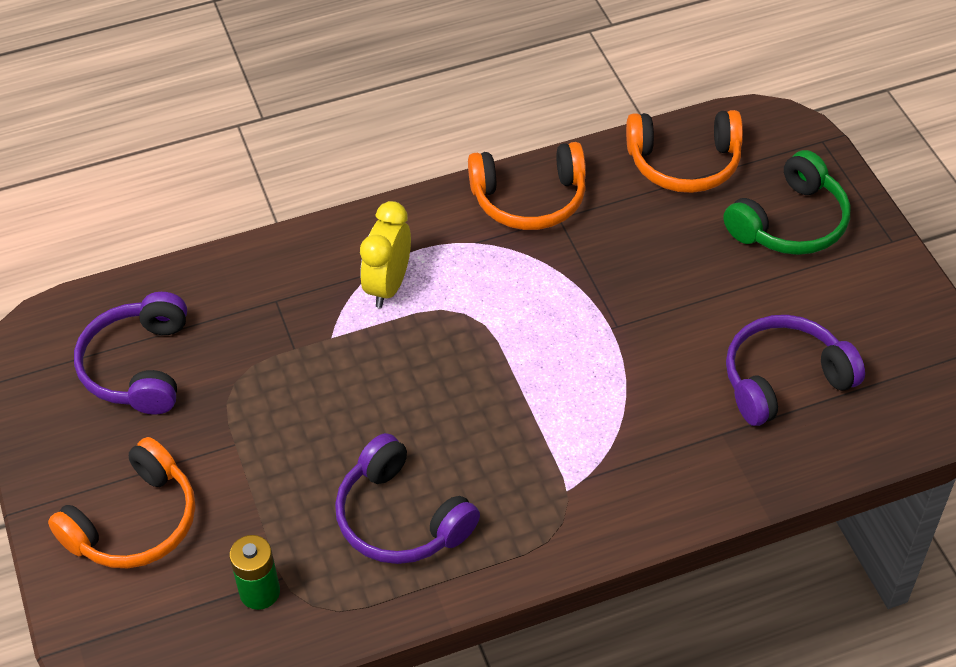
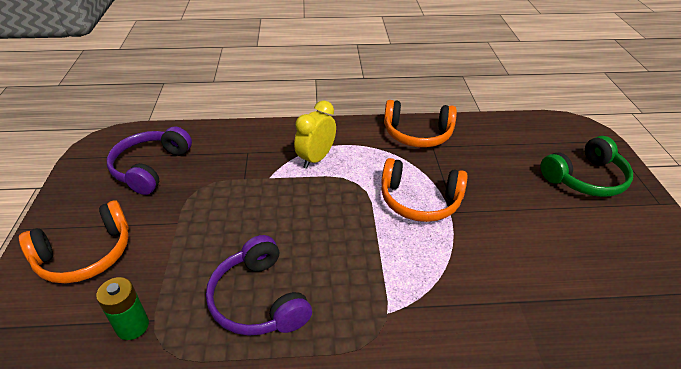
camera: 15 degrees right, 10 degrees down
(684, 163) = (518, 135): orange headphones -> orange headphones (419, 200)
(784, 379) = (573, 274): purple headphones -> none

